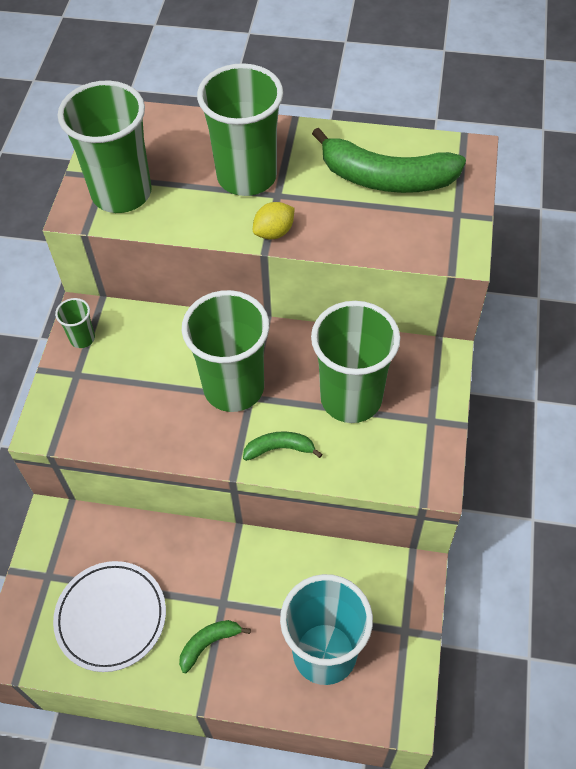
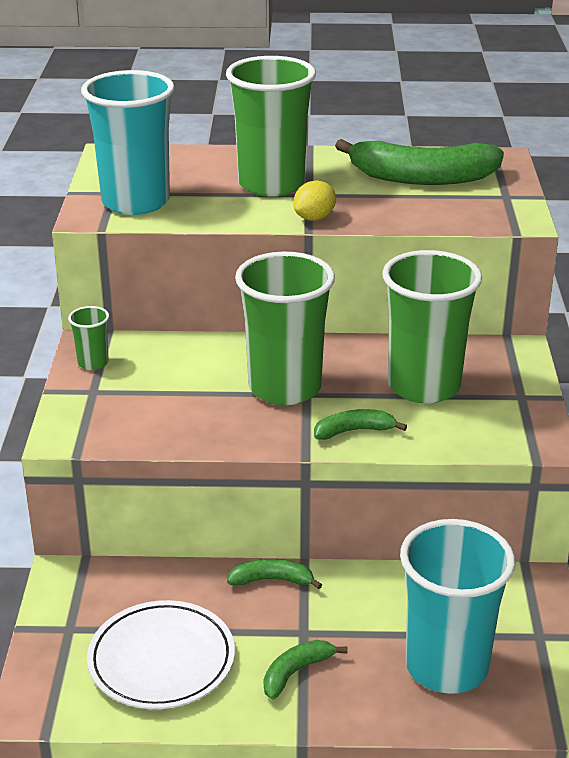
camera: 10 degrees left, 25 degrees down
(121, 193) = (135, 202): green cup -> turquoise cup
(209, 544) = (272, 580): none -> green banana

